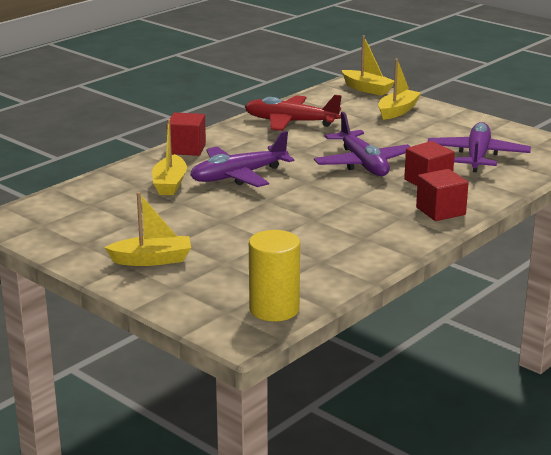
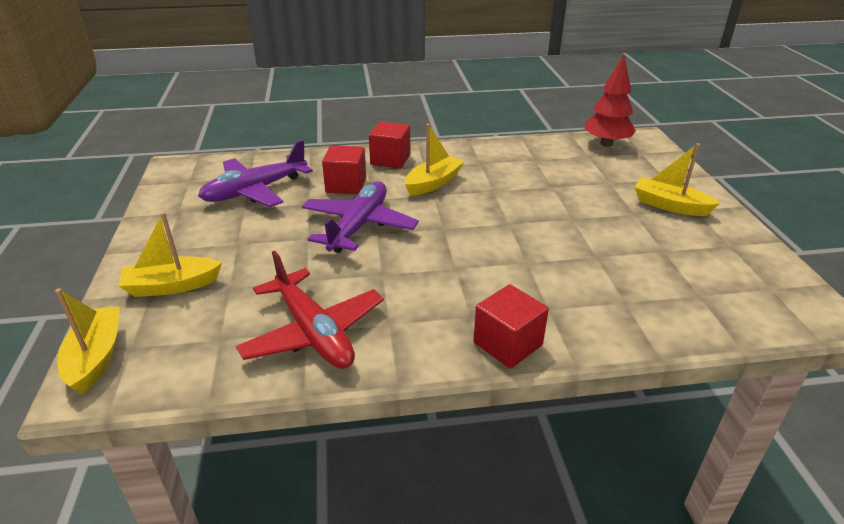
camera: 140 degrees left, 10 degrees up
(170, 184) = (585, 287): yellow boat -> yellow boat (433, 183)
(238, 176) = (498, 265): purple plane -> none
(274, 309) = (606, 143): yellow cylinder -> red tree

